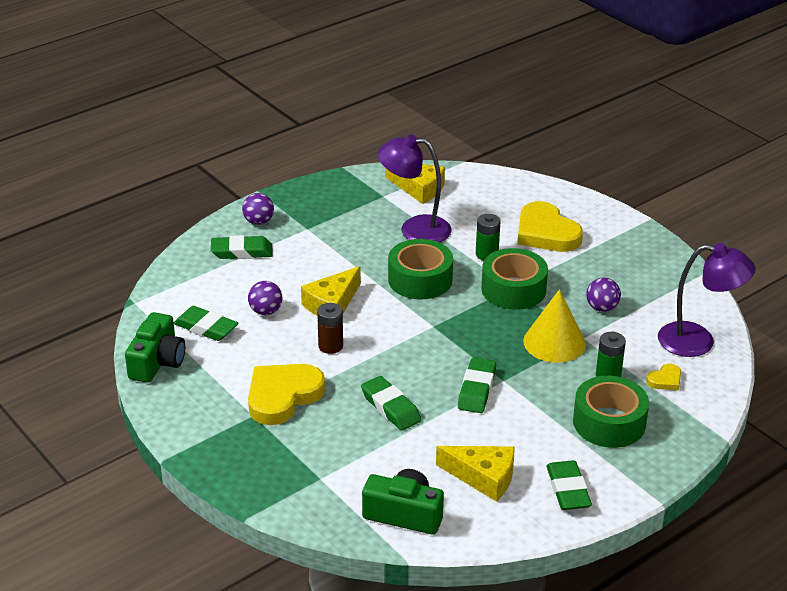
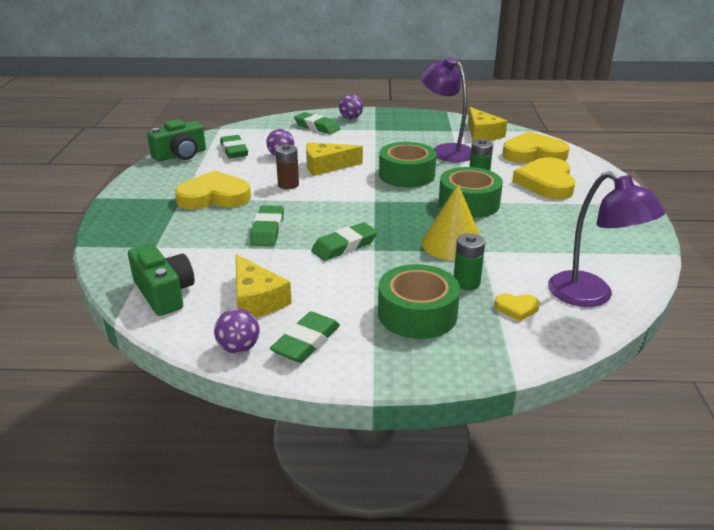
camera: 40 degrees right, 5 degrees down
(495, 198) = (533, 154): none -> yellow heart
(602, 308) = (528, 239): purple ball -> purple ball (239, 348)

